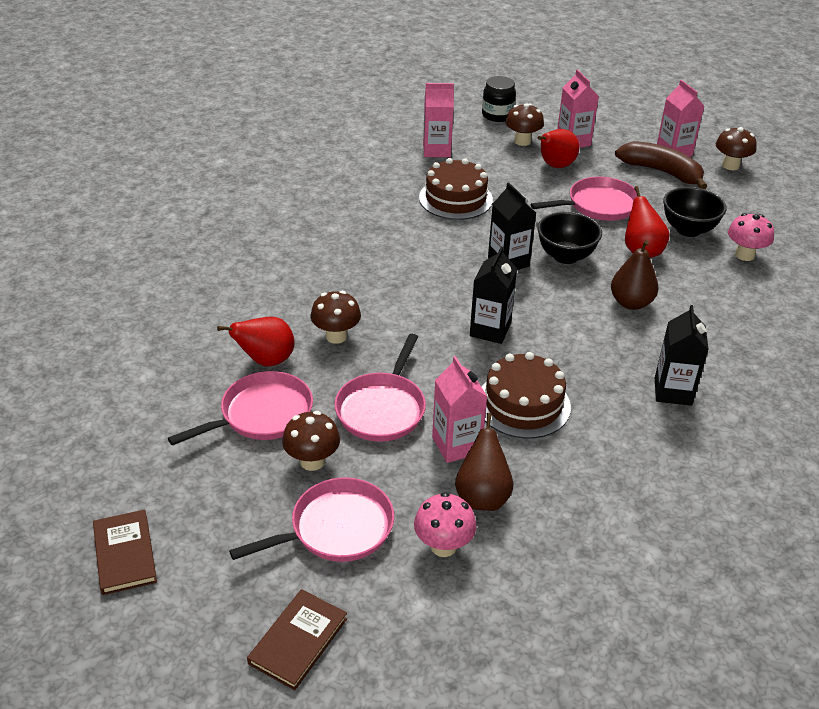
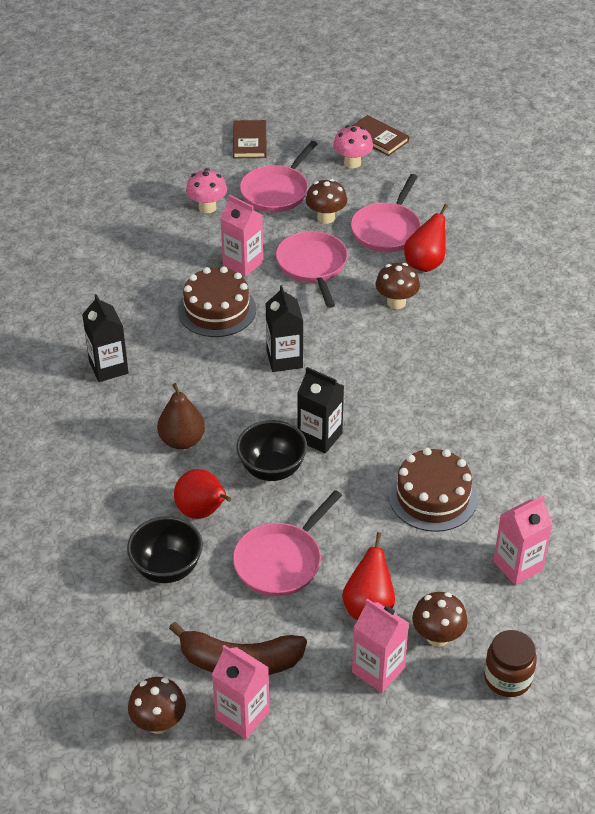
camera: 150 degrees right, 5 degrees up
(482, 497) = (203, 241): brown pear -> none
(497, 115) = (507, 678): black jar -> brown jar
(744, 255) = (94, 557): pink mushroom -> pink mushroom (352, 163)

